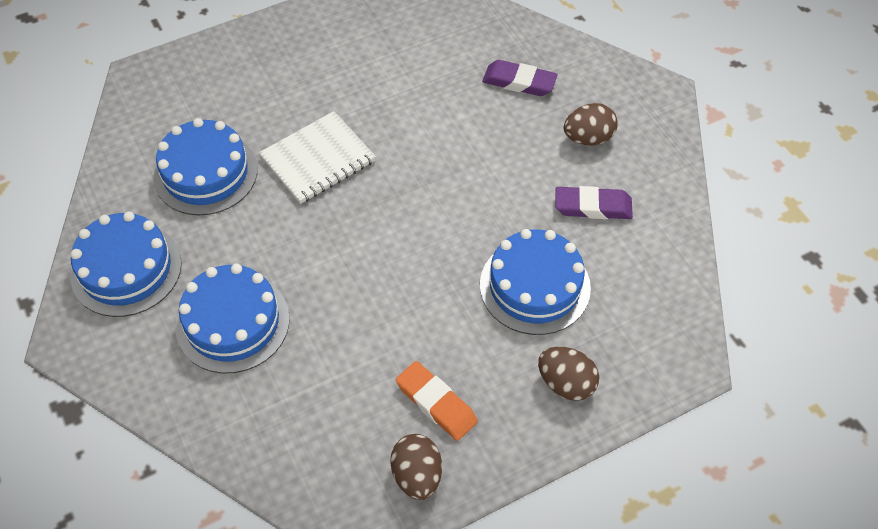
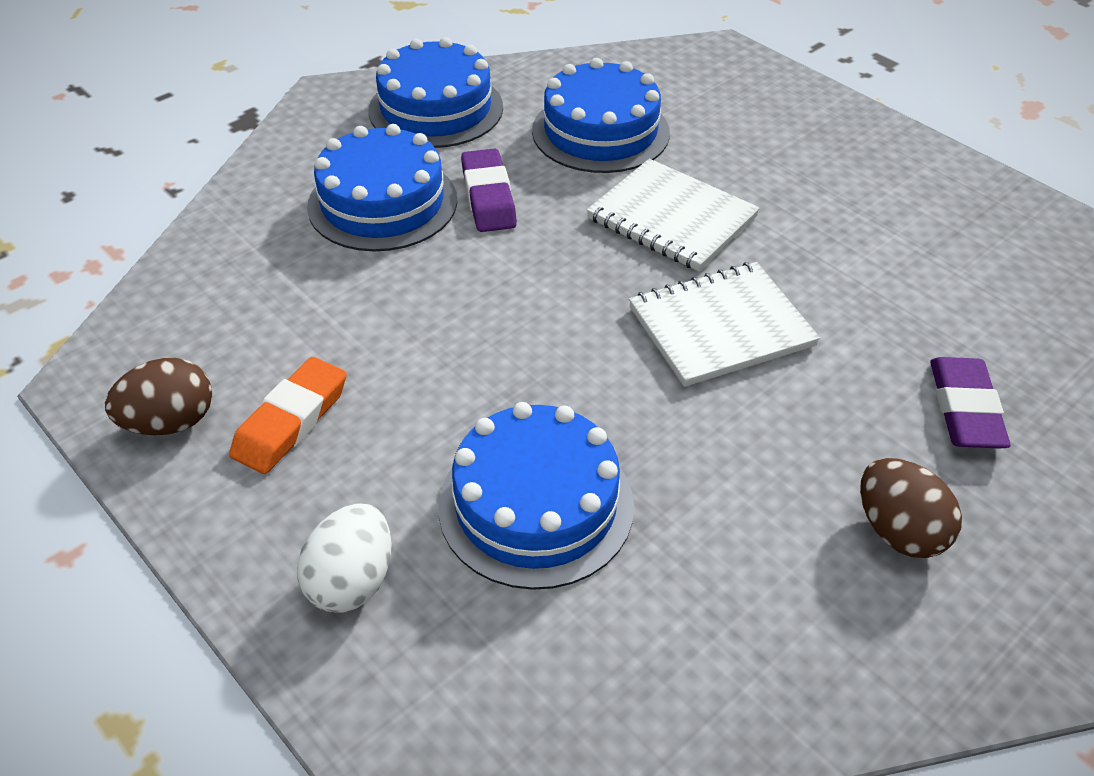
camera: 75 degrees right, 10 degrees down
(425, 164) = (720, 326): none -> white notebook
(566, 383) = (352, 581): brown egg -> white egg
(593, 207) = (740, 563): purple eraser -> purple eraser (488, 197)

